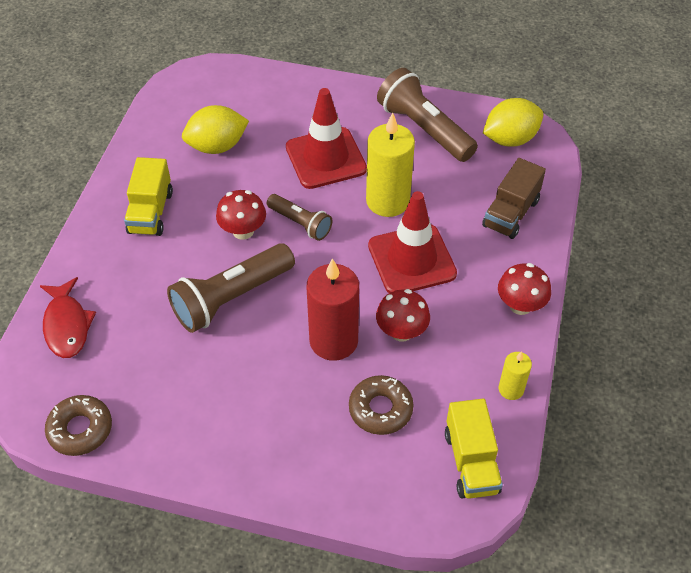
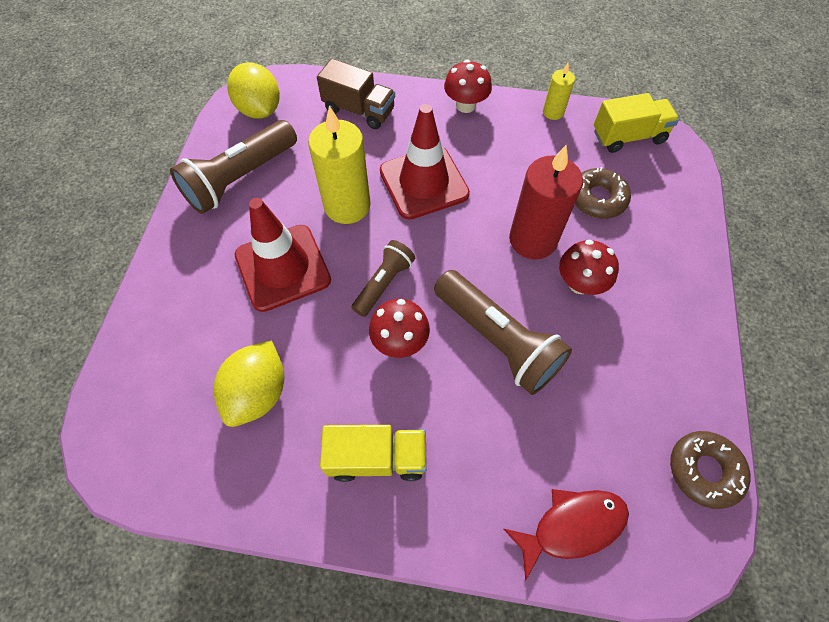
camera: 95 degrees left, 10 degrees up
(217, 146) = (258, 393): yellow lemon -> yellow lemon turned 45 degrees clockwise
(401, 331) = (510, 187): red mushroom -> red mushroom (580, 283)

